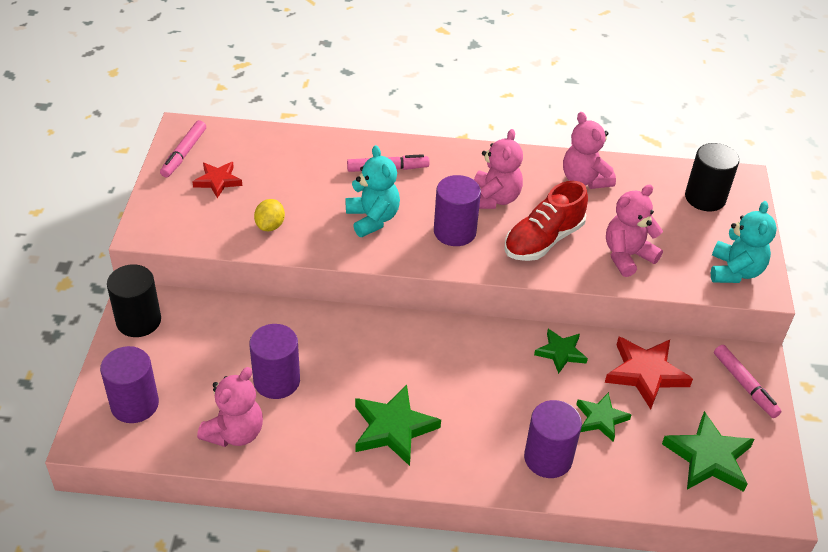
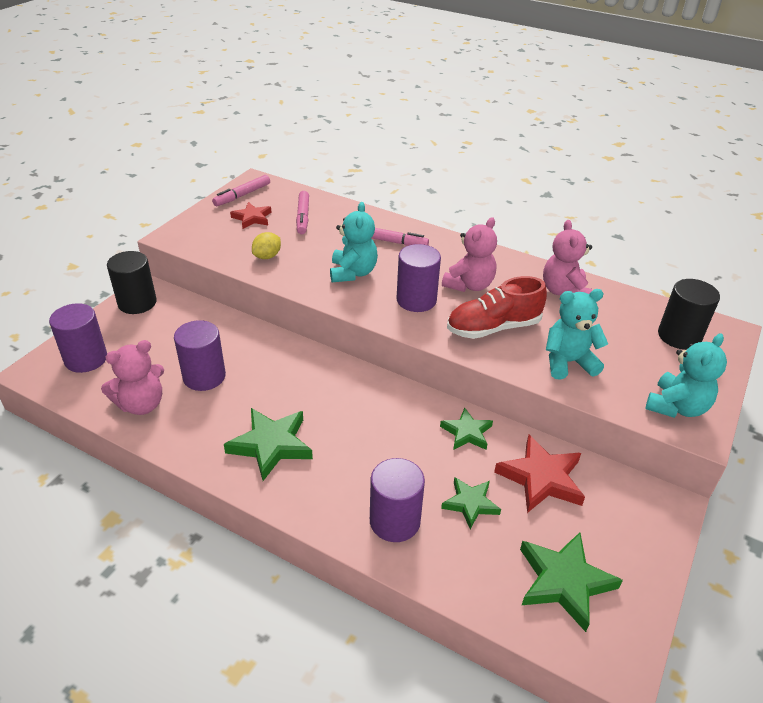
camera: 25 degrees right, 5 degrees down
(627, 256) = (568, 362): pink teddy bear -> turquoise teddy bear
(744, 385) = (644, 524): pink marker -> pink marker (303, 217)

